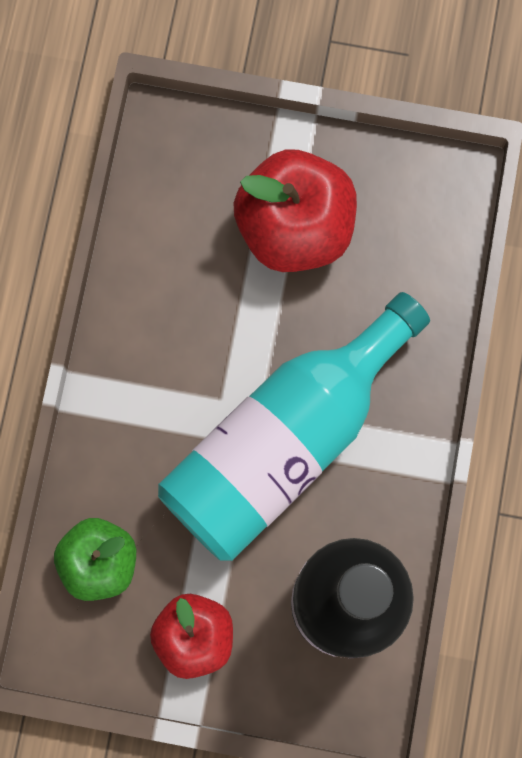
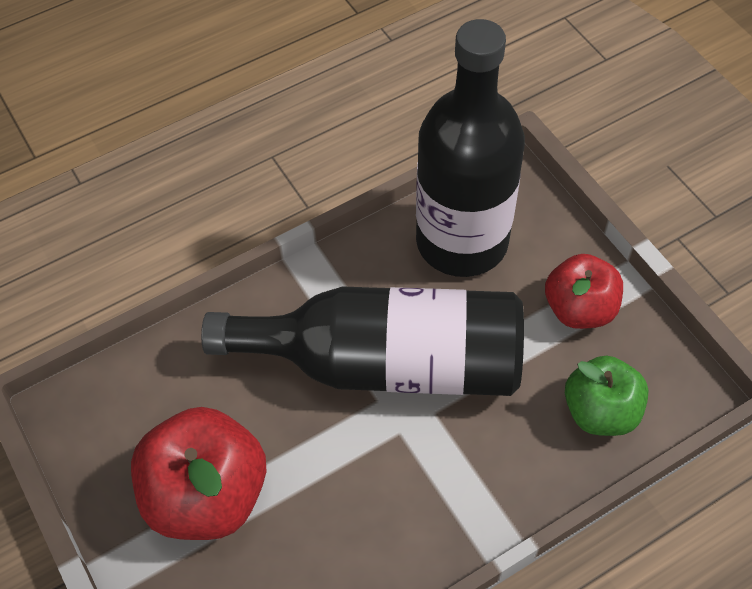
camera: 130 degrees left, 20 degrees down
(285, 441) = (387, 363): turquoise bottle -> black bottle

